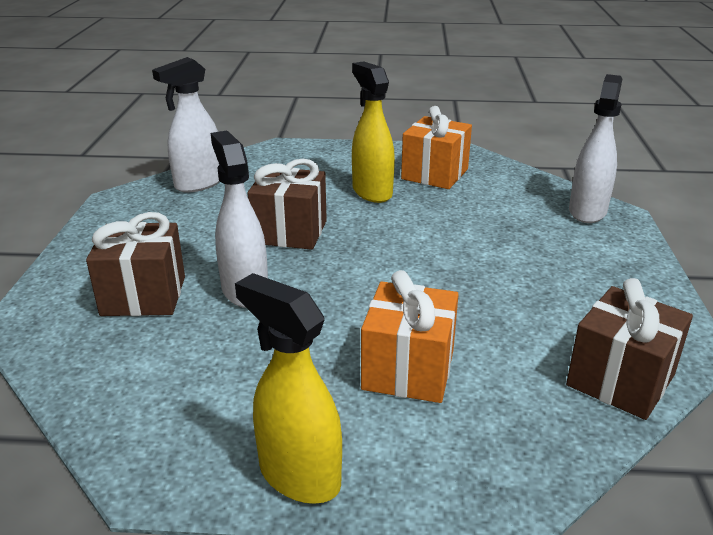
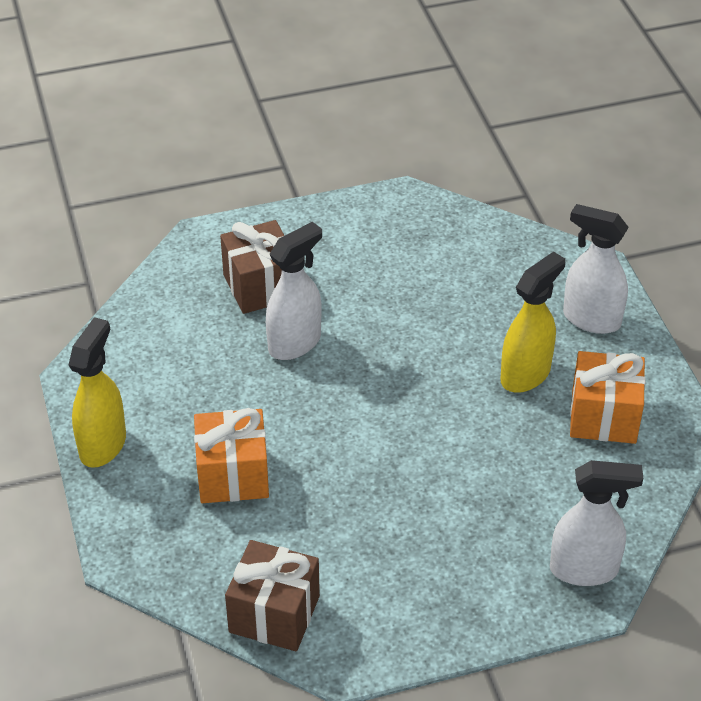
camera: 70 degrees right, 15 degrees up
(198, 184) = (467, 238): white spray bottle -> white spray bottle (591, 319)
(290, 232) = (406, 338): brown gift -> none

